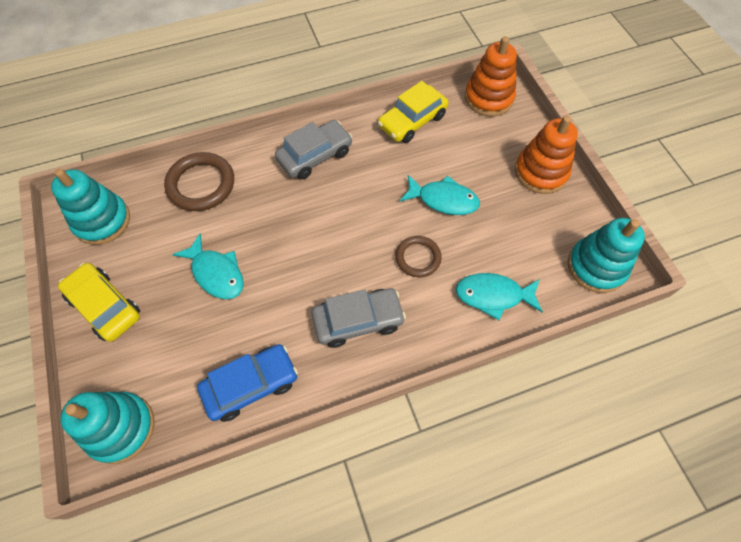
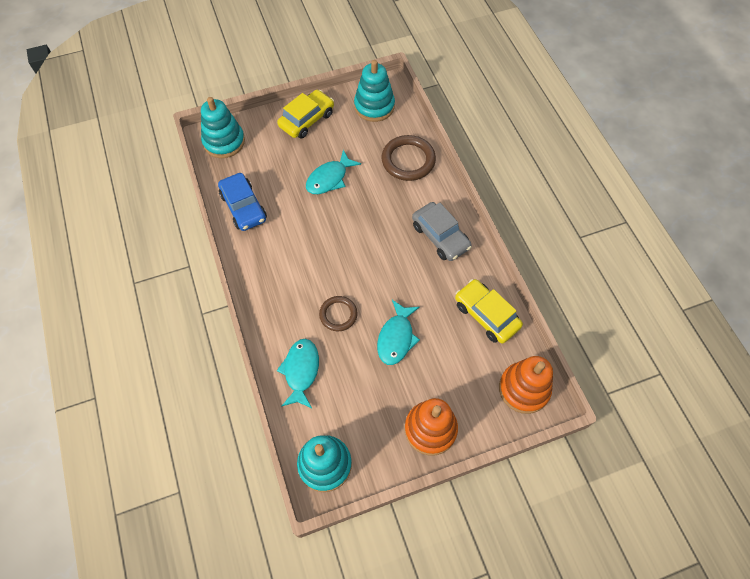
camera: 90 degrees right, 0 degrees up
(358, 321) = (285, 271): grey car -> none

